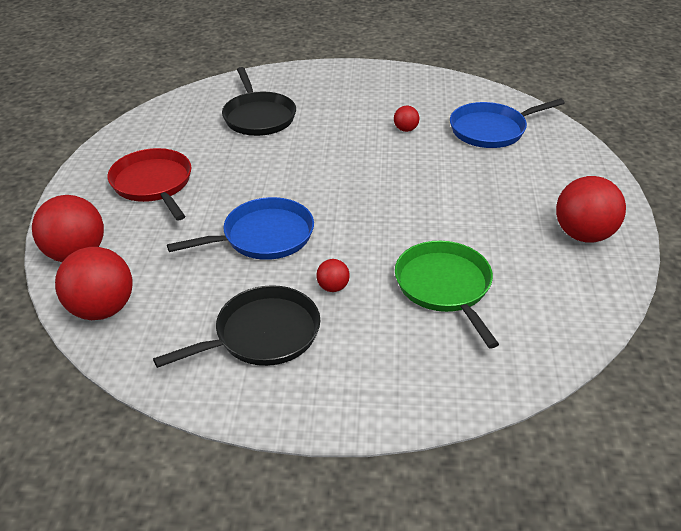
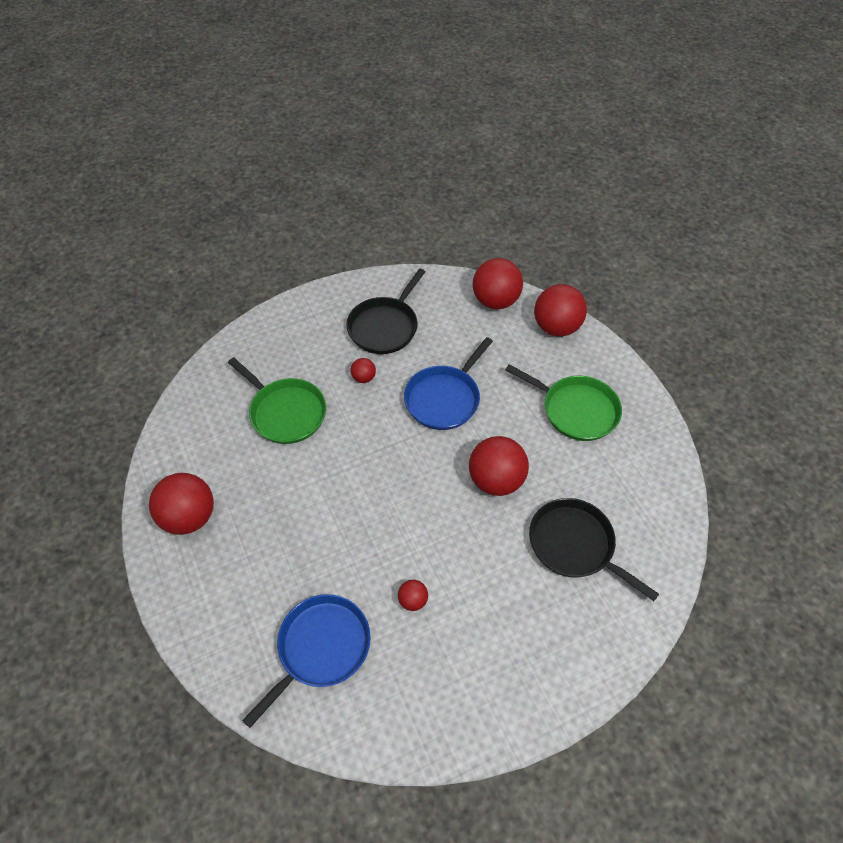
camera: 150 degrees right, 15 degrees up
(153, 184) = (576, 410): red pan -> green pan
(278, 166) = (496, 480): none -> red ball

